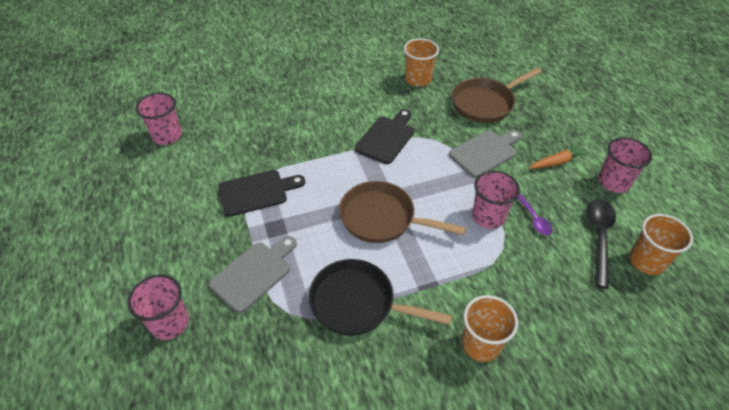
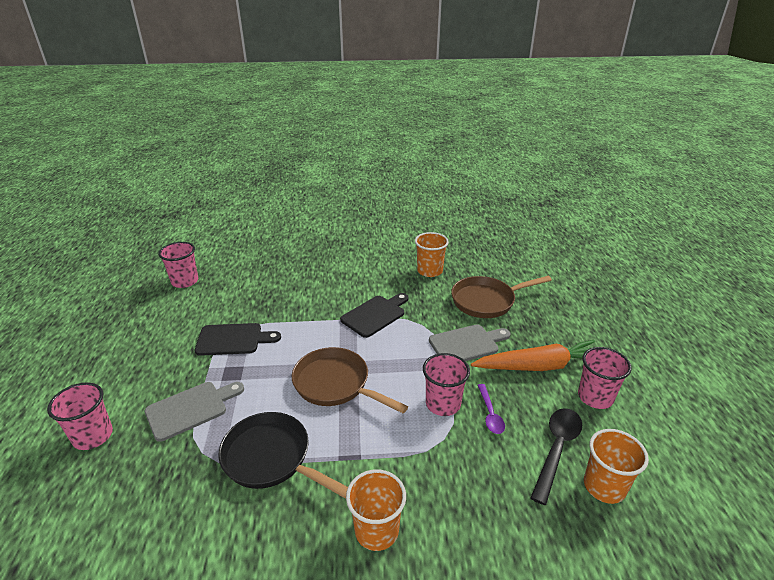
camera: 15 degrees right, 15 degrees down
(557, 162) = (539, 366): orange carrot -> orange carrot, size x1.92

